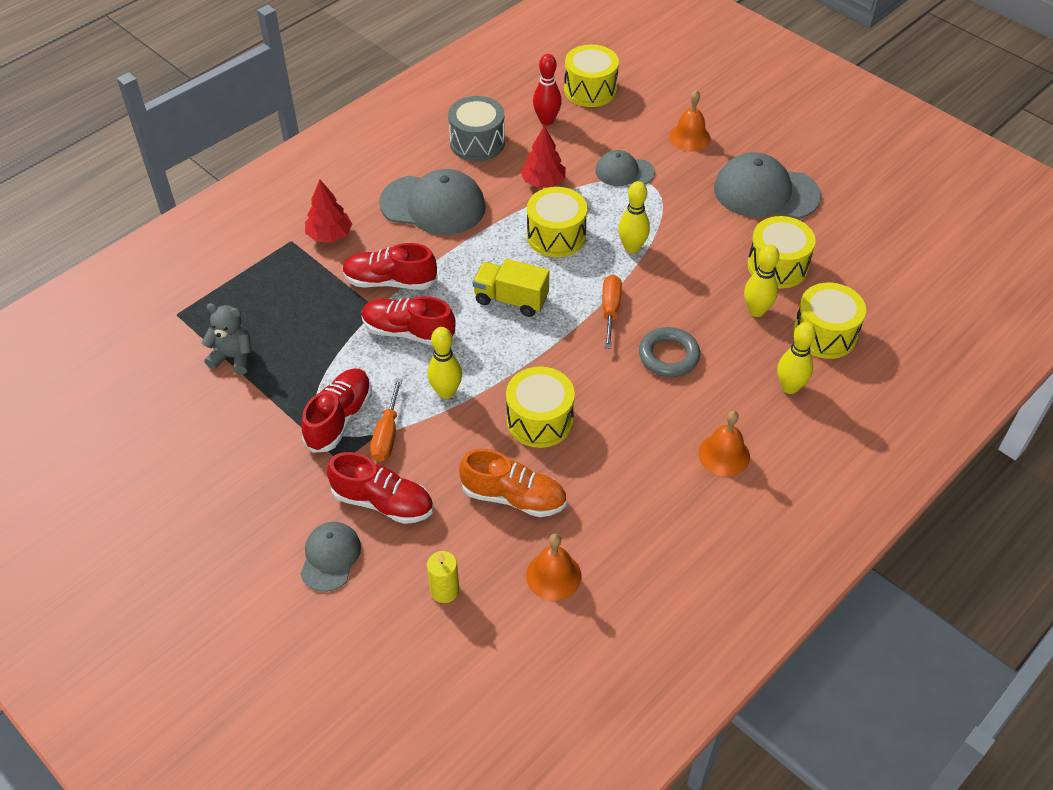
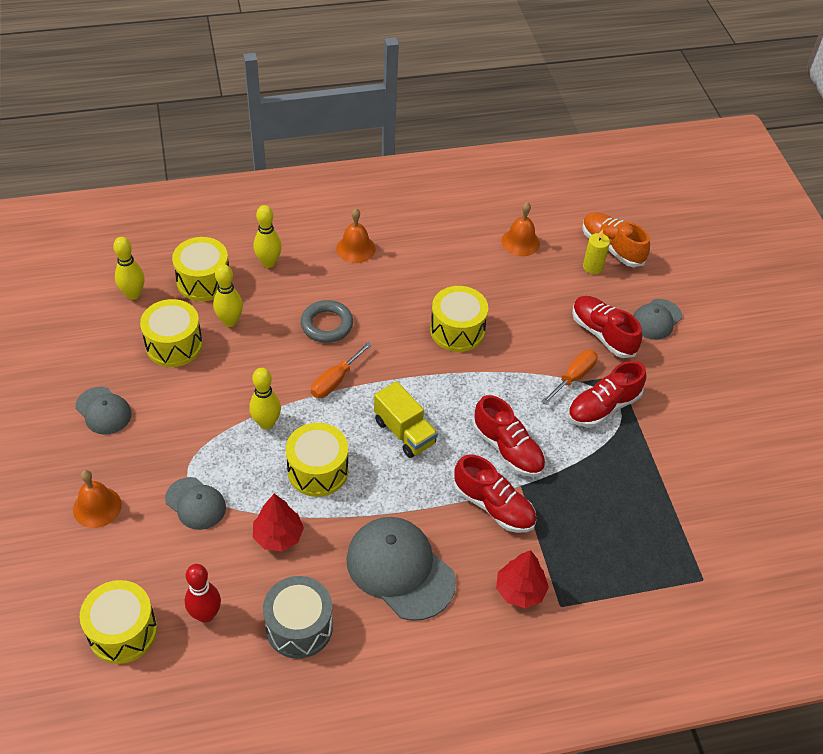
camera: 150 degrees left, 0 degrees up
(233, 357) = (666, 505): grey teddy bear -> none
(446, 392) = (510, 385): yellow bowling pin -> yellow bowling pin (133, 294)
(513, 497) = (512, 293): orange shoe -> orange shoe (612, 247)
(766, 192) = (103, 411): grey cap -> grey cap, size x0.57

